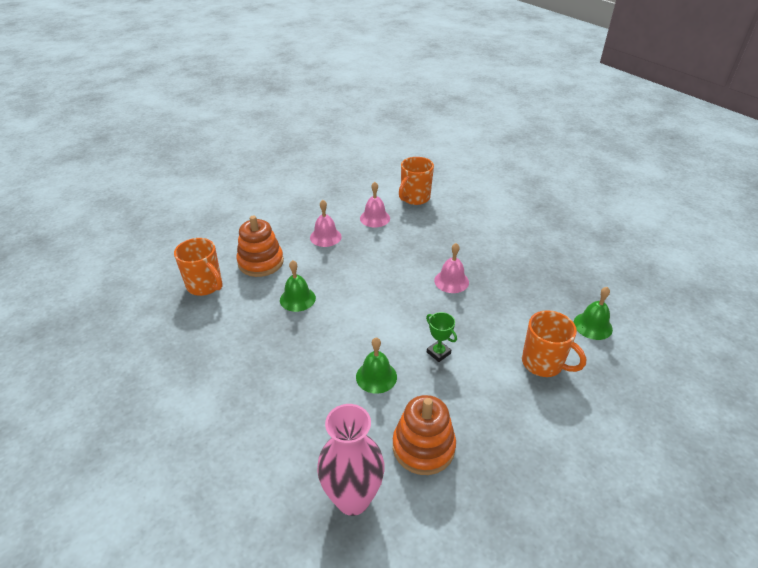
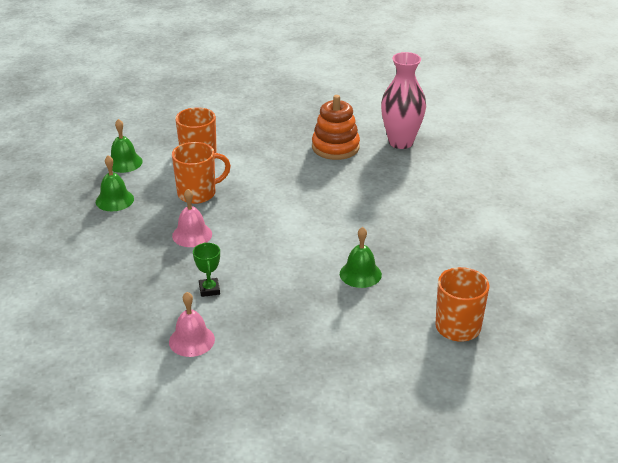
camera: 150 degrees left, 5 degrees down
(261, 262) = (378, 332): orange stacking toy -> none
(325, 237) = (277, 337): pink bell -> none
(376, 376) = (334, 191): green bell -> green bell (114, 200)
(414, 198) = (107, 351): orange mug -> orange mug (198, 193)
(438, 353) = (269, 188): green trophy -> green trophy (209, 289)

